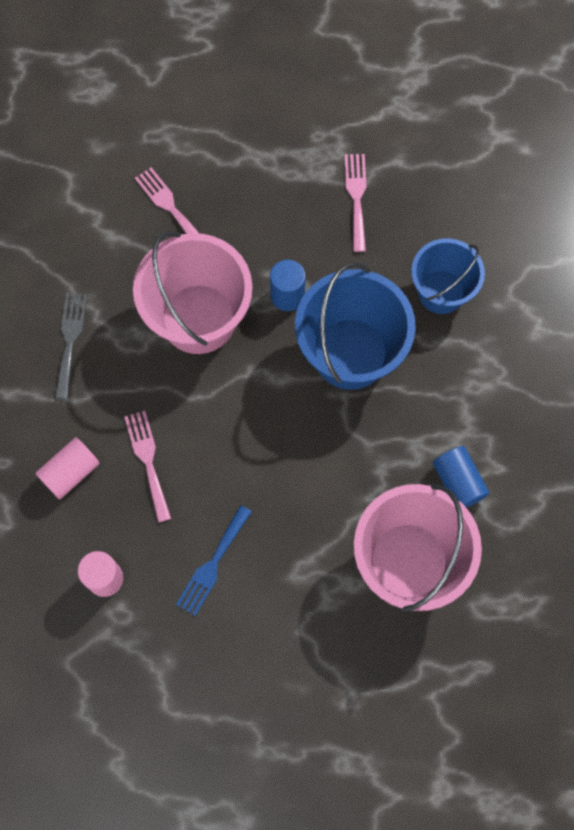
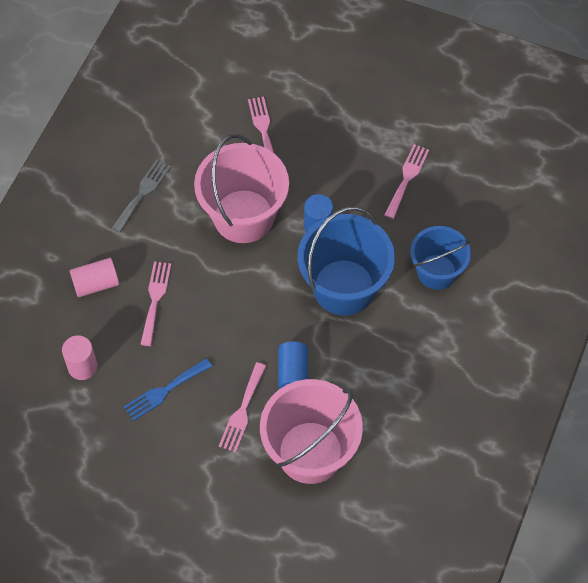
camera: 25 degrees right, 10 degrees down
(311, 548) = (242, 411): none -> pink fork
(458, 482) = (378, 412): blue cylinder -> blue cylinder (293, 373)

